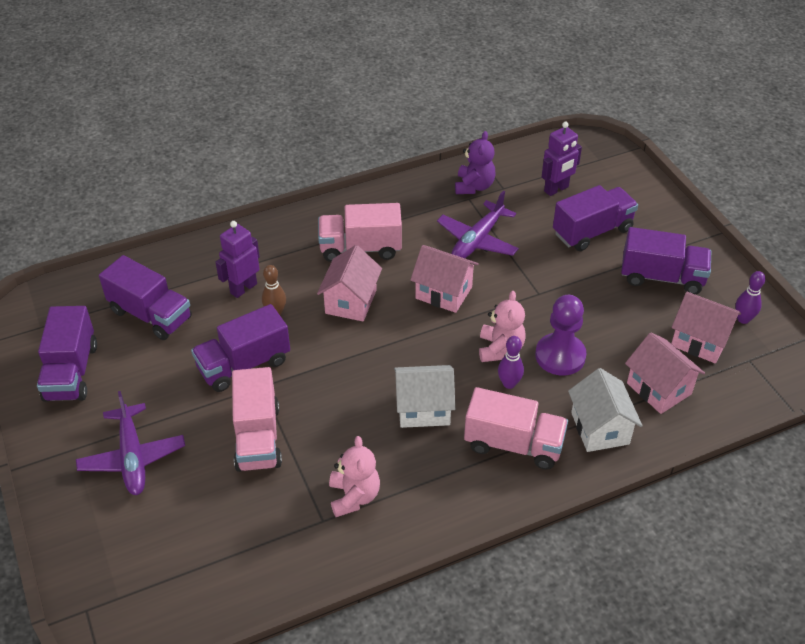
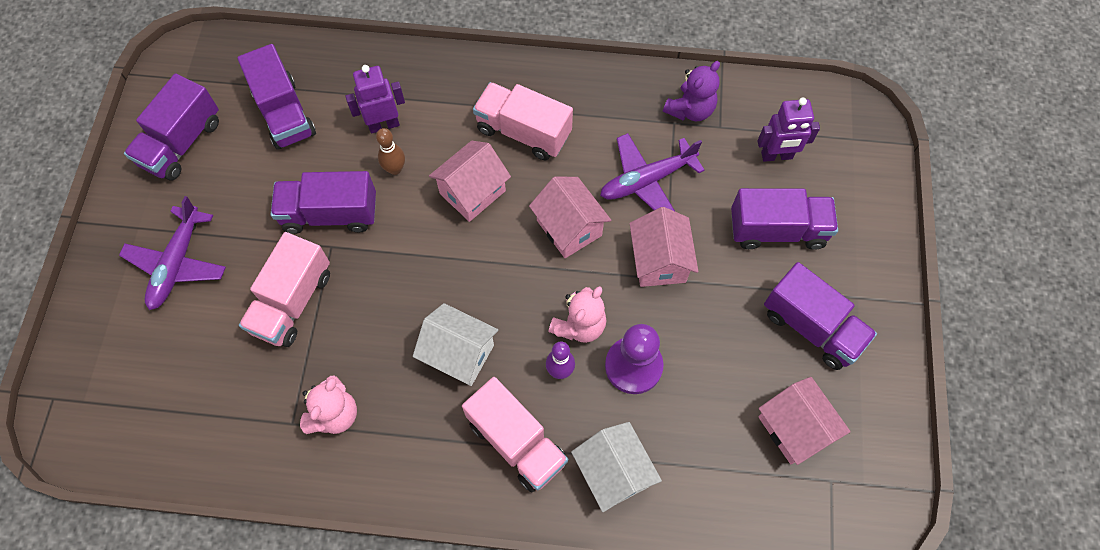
camera: 30 degrees right, 20 degrees up
(600, 428) = (613, 472): white house -> white house turned 45 degrees counterclockwise
(659, 388) = (707, 461): pink house -> pink house (659, 261)
(743, 319) = (863, 427): purple bowling pin -> none

